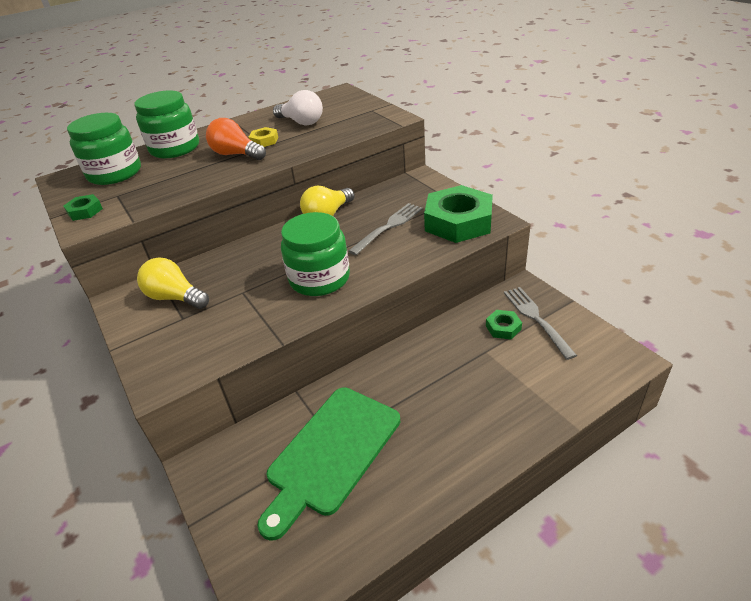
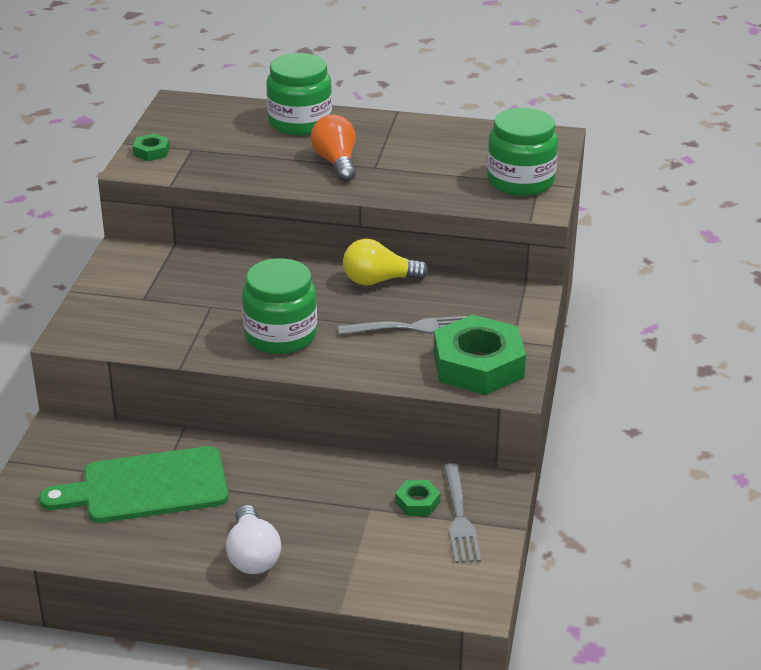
camera: 40 degrees right, 5 degrees down
(115, 173) = (219, 123): green jar -> green jar (520, 181)
(175, 297) = (159, 277): yellow light bulb -> none
(264, 141) = (382, 161): yellow nut -> none
(301, 122) = (449, 158): white light bulb -> white light bulb (252, 556)
(536, 319) = (459, 517): grey fork -> grey fork turned 150 degrees clockwise

